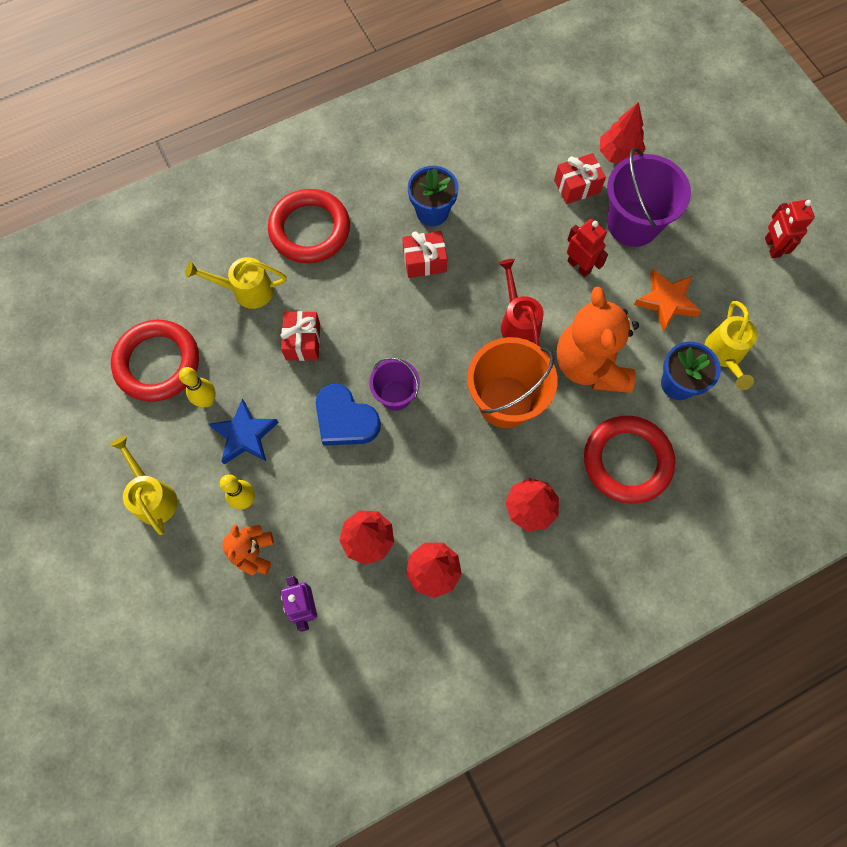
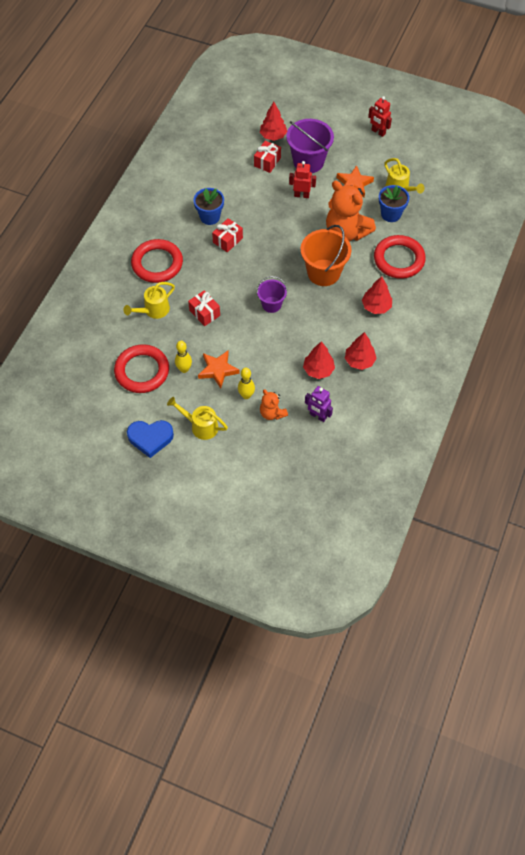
camera: 40 degrees left, 10 degrees down
(245, 435) = (218, 370): blue star -> orange star
(345, 419) = (258, 330): blue heart -> blue heart (150, 438)
(518, 322) = (297, 237): red watering can -> none

